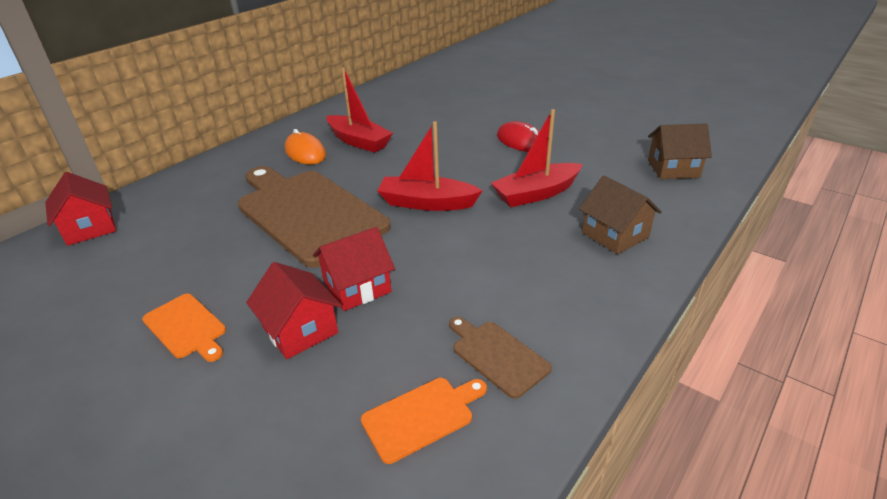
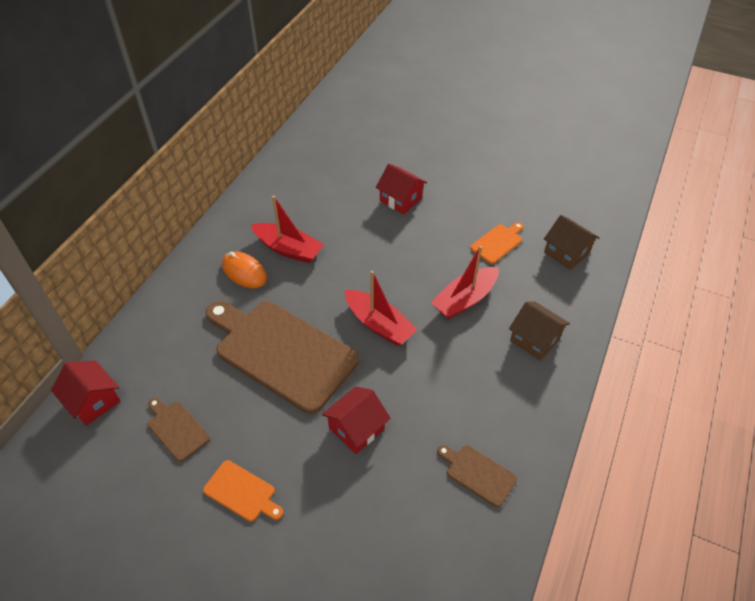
camera: 15 degrees left, 15 degrees up
(155, 260) = (176, 429): none -> brown cutting board
(300, 330) = (331, 478): red house -> red house (401, 199)
(422, 416) = (443, 533): orange cutting board -> orange cutting board (497, 242)
(427, 203) = (379, 324): red boat -> red boat turned 135 degrees counterclockwise
(521, 141) = (435, 231): red mouse -> none
(673, 169) = (566, 252): brown house -> brown house turned 60 degrees clockwise

